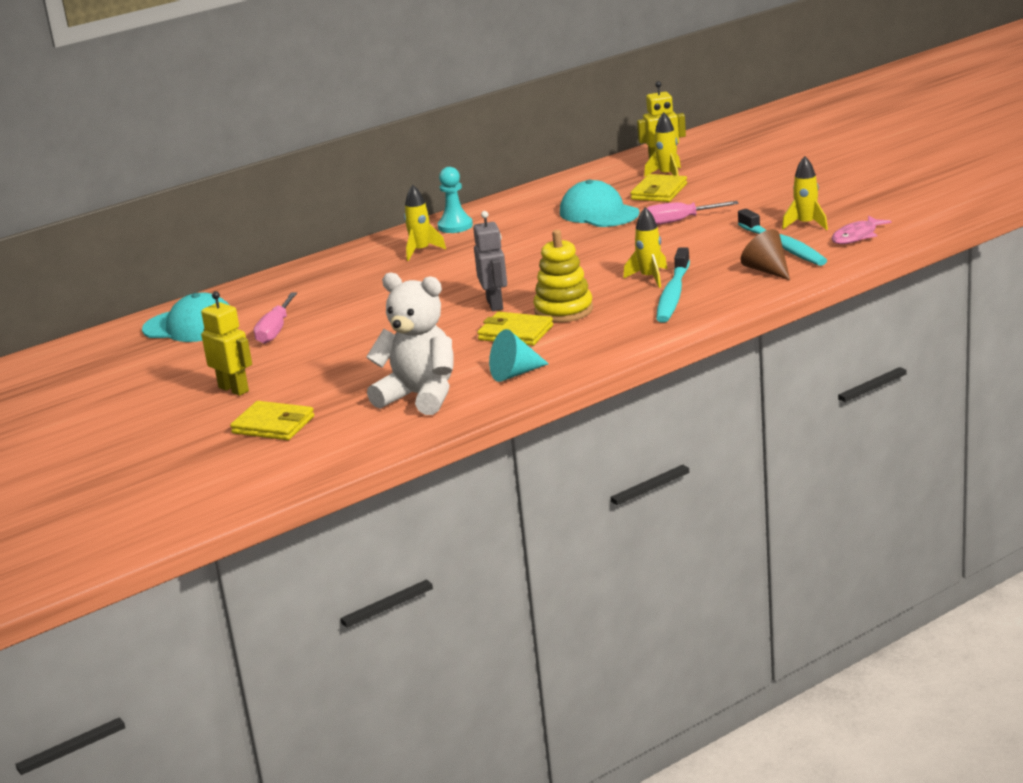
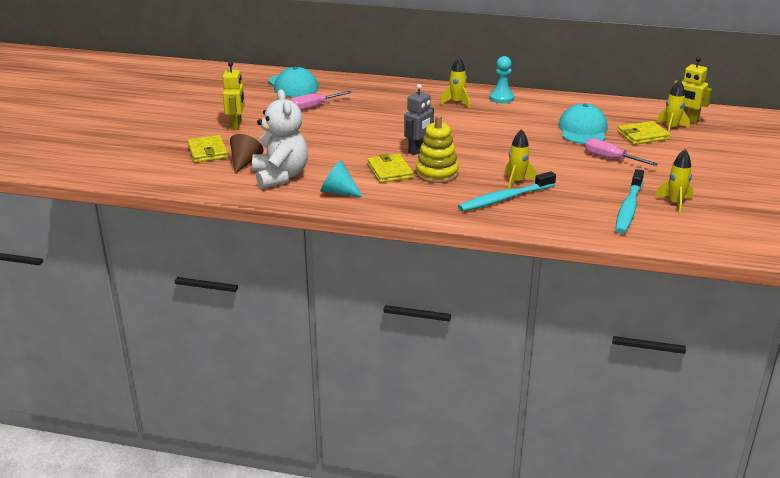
camera: 45 degrees right, 5 degrees up
(767, 270) = (584, 216): brown cone -> brown cone (245, 162)
(857, 236) = (686, 229): pink fish -> none

